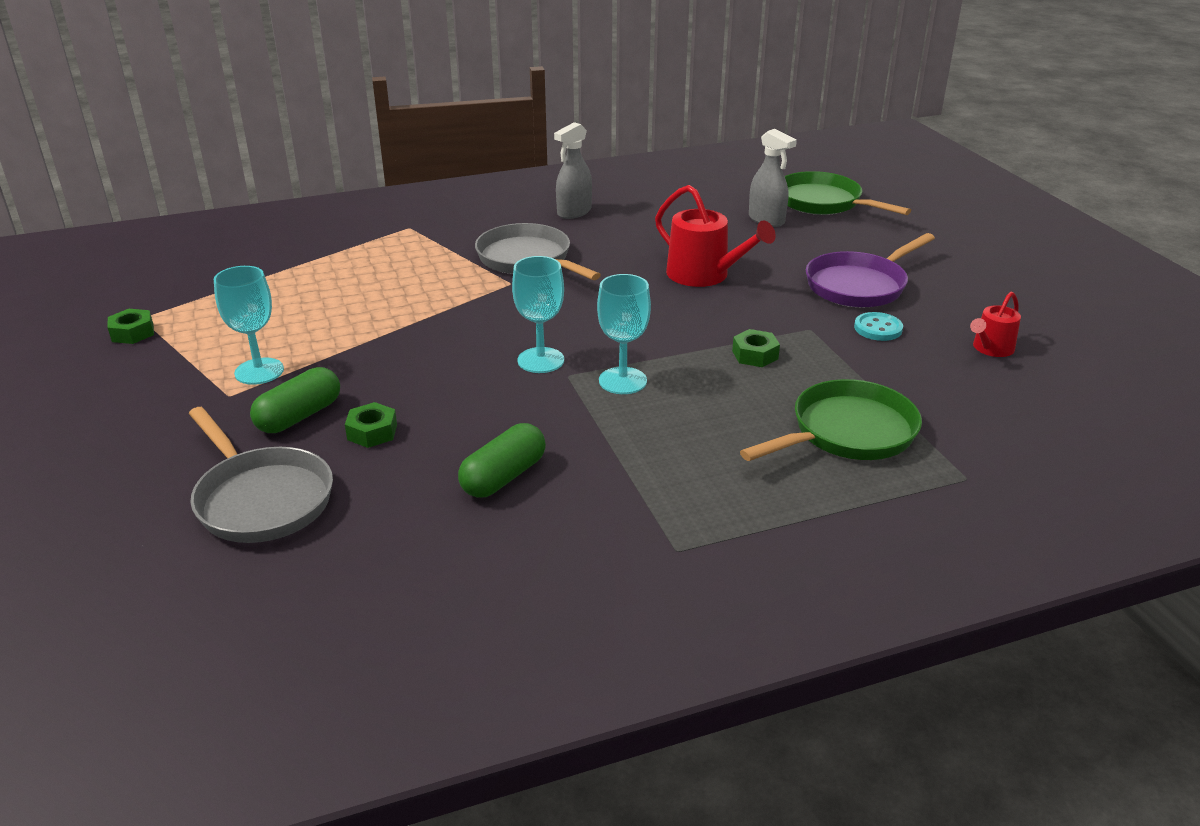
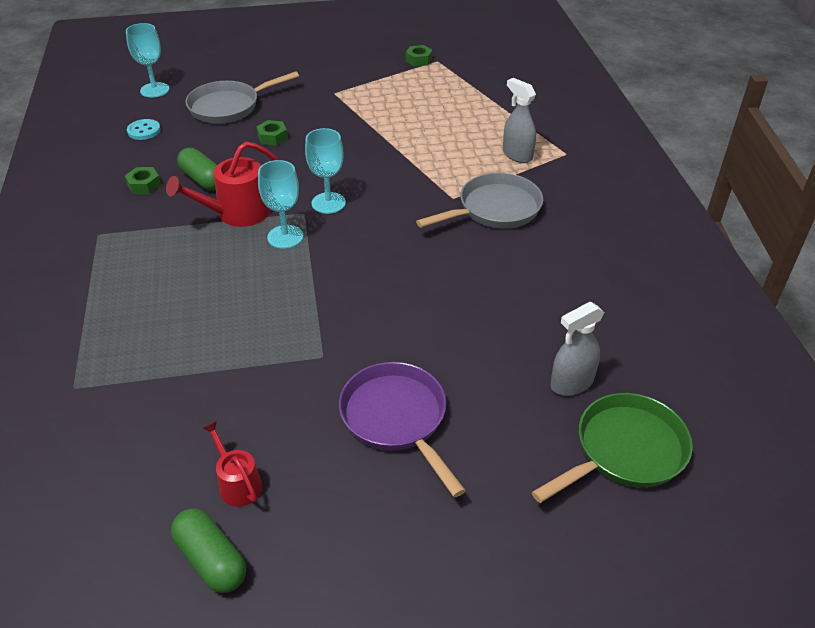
camera: 100 degrees right, 10 degrees up
(259, 371) = (357, 100): turquoise goblet -> turquoise goblet (154, 90)
(299, 416) = (301, 114): green capsule -> green capsule (211, 560)
(574, 212) = (596, 244): grey spray bottle -> grey spray bottle (517, 155)
(704, 275) = (444, 308): red watering can -> red watering can (237, 213)
(755, 355) = (293, 312): green nut -> green nut (144, 185)
(847, 433) = (163, 337): green pan -> none
(878, 328) = (307, 406): turquoise button -> turquoise button (144, 131)

